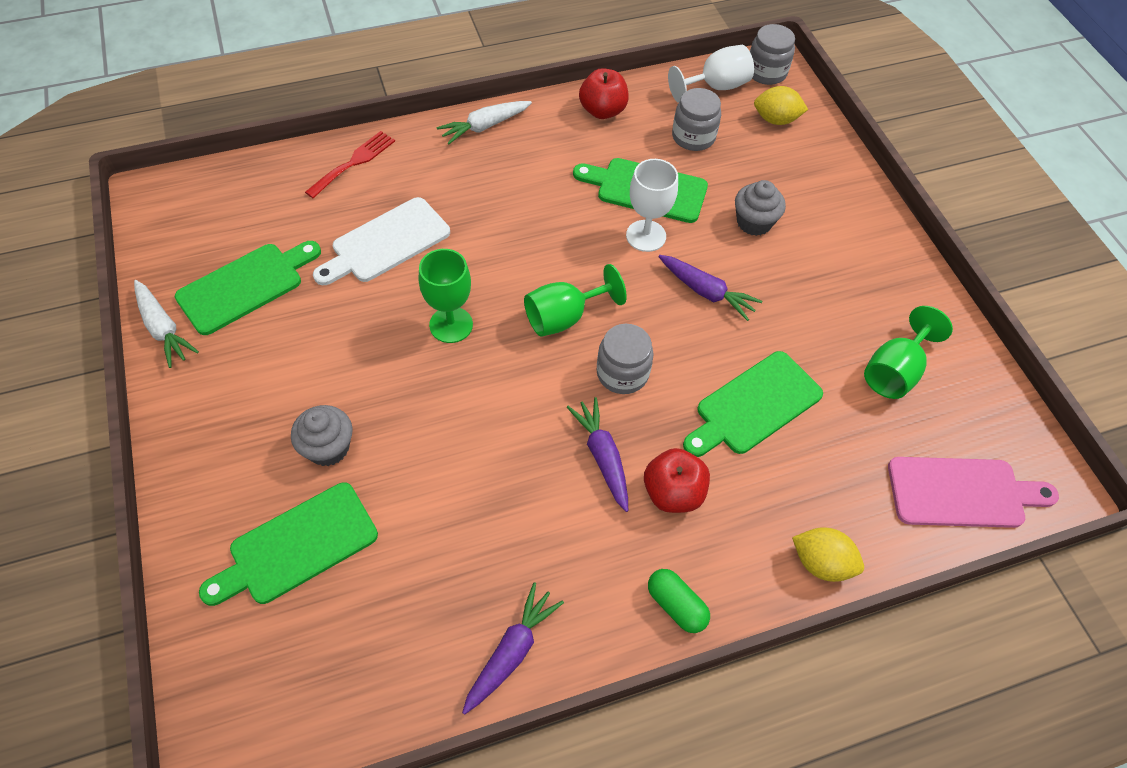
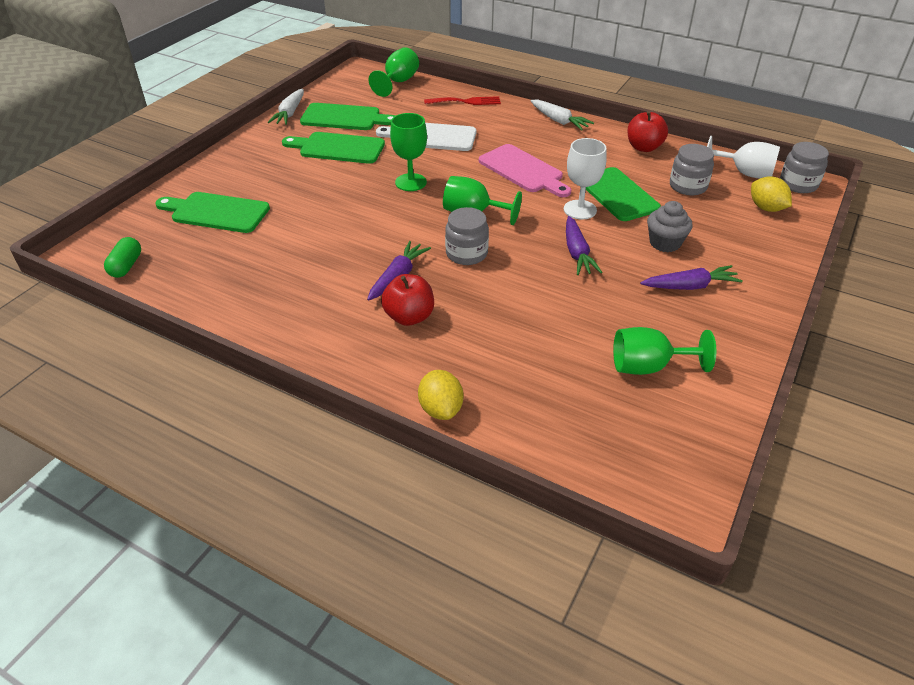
camera: 50 degrees right, 15 degrees down
(233, 183) = (398, 82): none -> green goblet
(328, 447) = (283, 189): grey cupcake -> none
(484, 126) = (559, 121): white carrot -> white carrot turned 150 degrees counterclockwise
(511, 651) = (231, 312): purple carrot -> purple carrot (690, 286)
(676, 605) = (331, 359): green capsule -> green capsule (126, 266)
(754, 406) = (521, 317): green cutting board -> green cutting board (338, 148)
(962, 493) = (595, 455): pink cutting board -> pink cutting board (523, 171)

